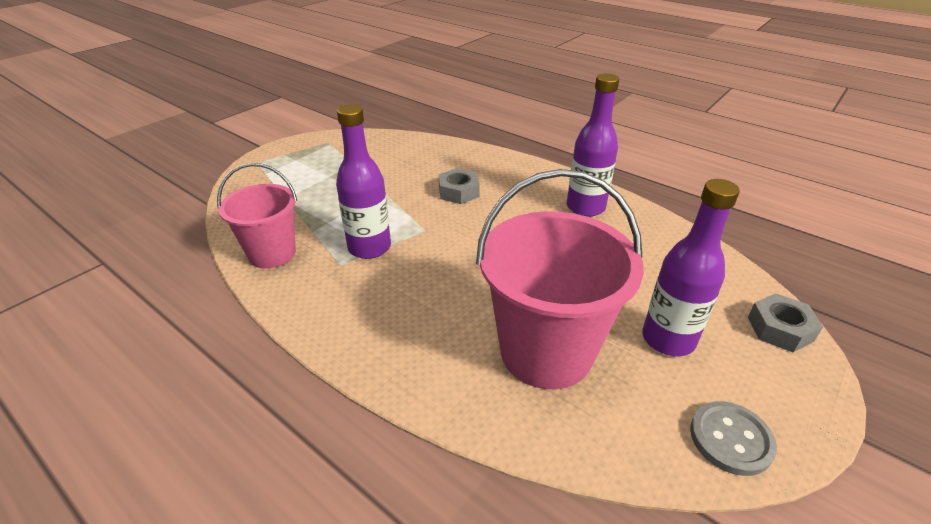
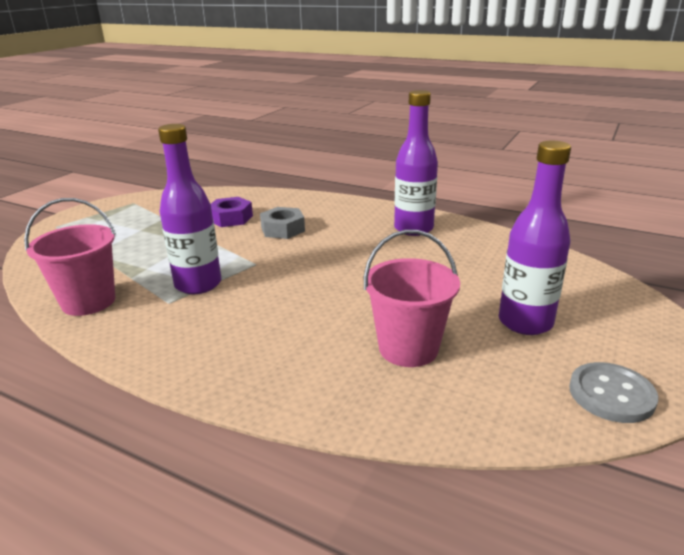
camera: 10 degrees left, 10 degrees down
(413, 172) = (230, 218): none -> purple nut
(546, 352) = (408, 348): pink bucket -> pink bucket, size x0.61
(780, 329) = (625, 301): grey nut -> none

